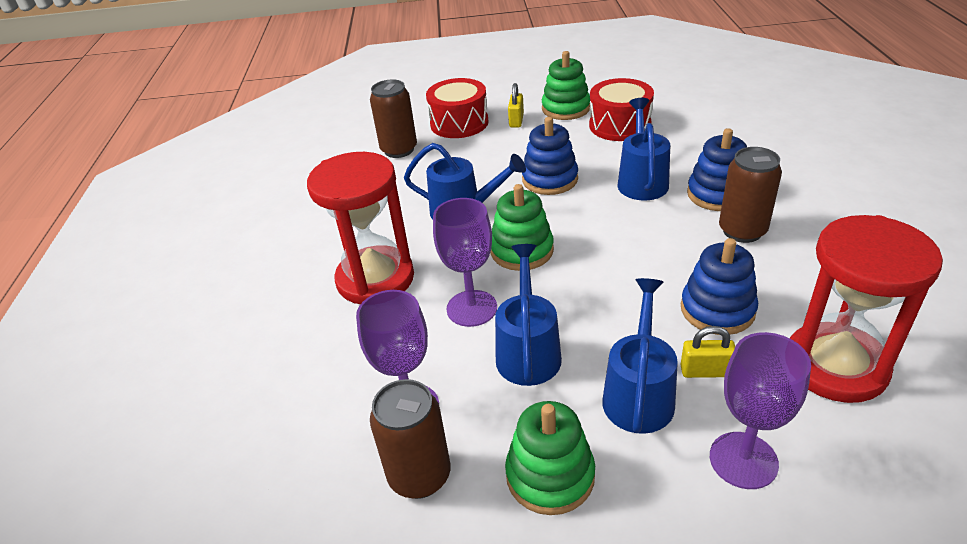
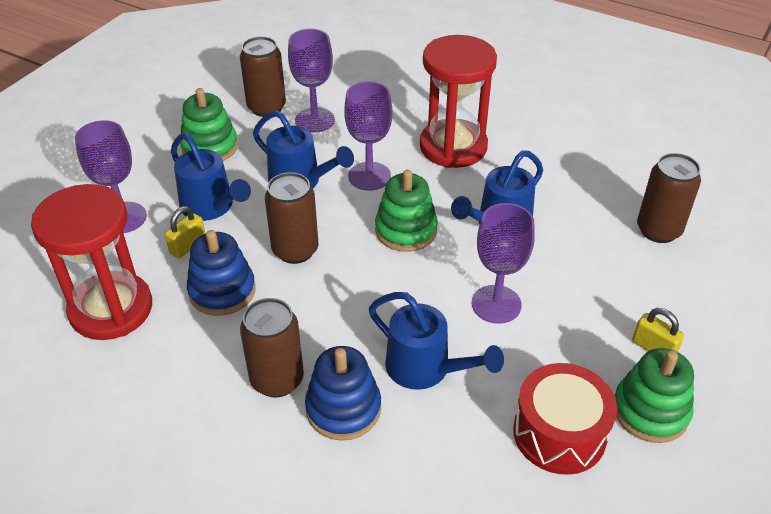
camera: 120 degrees right, 5 degrees up
(459, 123) = (687, 298): red drum -> none
(550, 179) = (496, 304): blue stacking toy -> purple goblet
(619, 297) = (295, 250): none -> brown can

